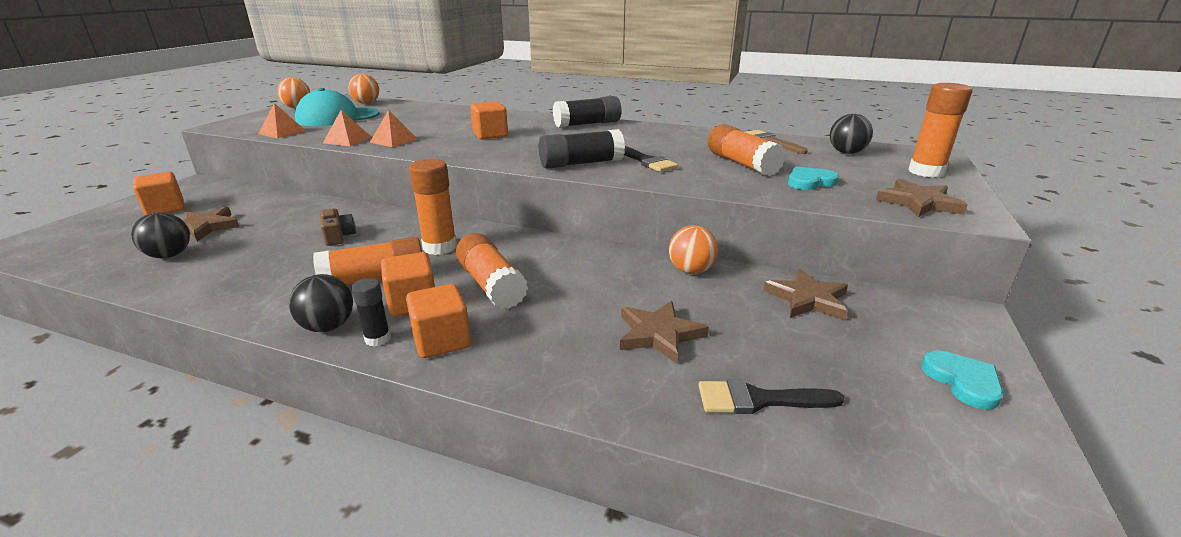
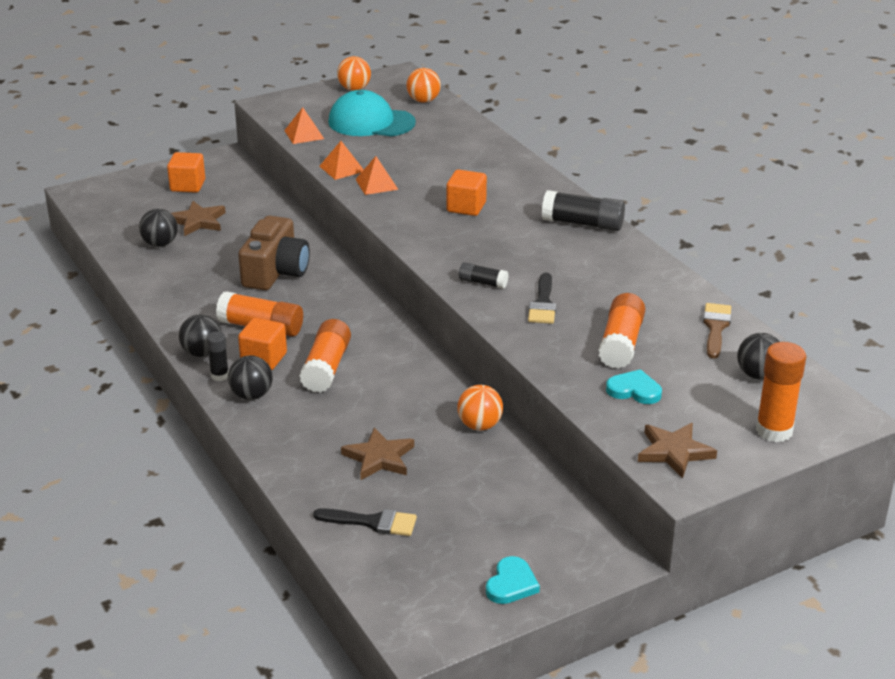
camera: 40 degrees right, 5 degrees up
(338, 236) = (275, 272): brown camera -> brown camera, size x2.02
(440, 247) = (332, 316): orange glue stick -> none
(442, 341) = (251, 395): orange cube -> black ball
(581, 164) = (483, 283): black glue stick -> black glue stick, size x0.56
(759, 399) = (372, 522): black brush -> black brush turned 150 degrees clockwise
(807, 299) = (522, 489): brown star -> none

